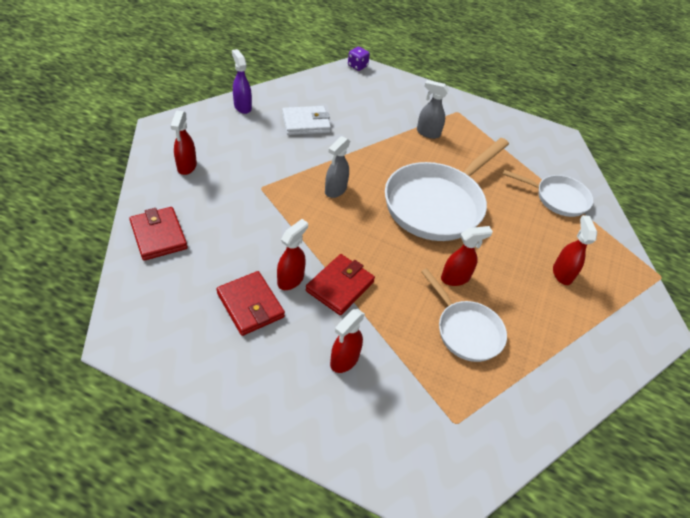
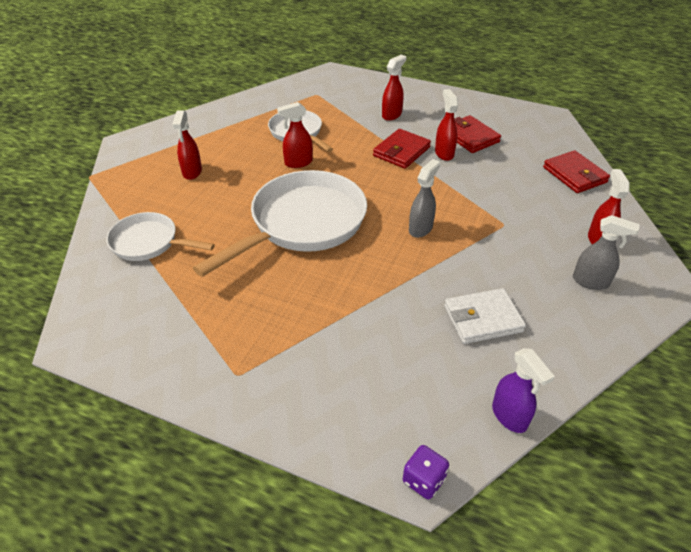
camera: 175 degrees left, 5 degrees down
(242, 107) = (587, 338): purple spray bottle -> purple spray bottle (509, 416)
(291, 279) = (444, 153): red spray bottle -> red spray bottle turned 135 degrees clockwise
(427, 133) = (298, 323): grey spray bottle -> grey spray bottle (591, 282)

